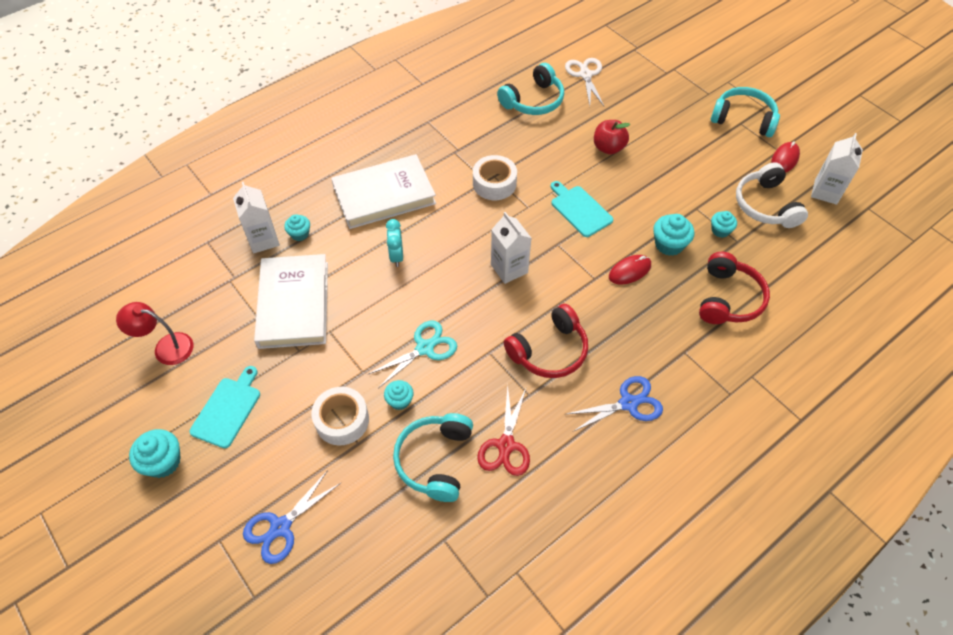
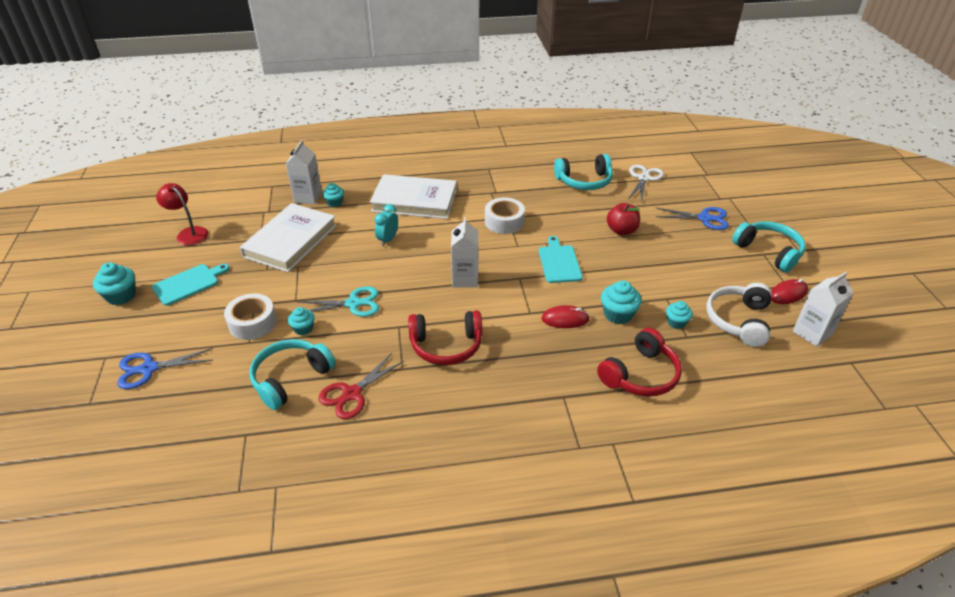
camera: 30 degrees right, 15 degrees down
(628, 403) = (479, 411): blue scissors -> blue scissors (704, 218)

